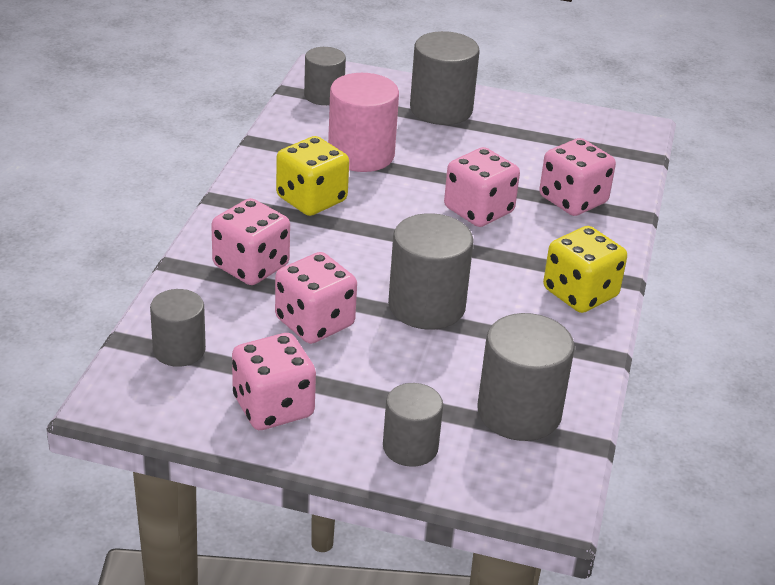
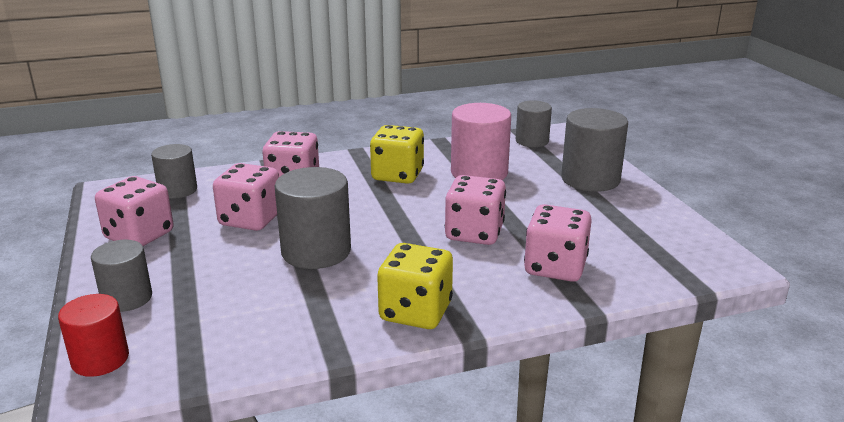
camera: 60 degrees right, 10 degrees down
(511, 488) = (100, 359): none -> red cylinder
(519, 412) = (209, 332): grey cylinder -> none

